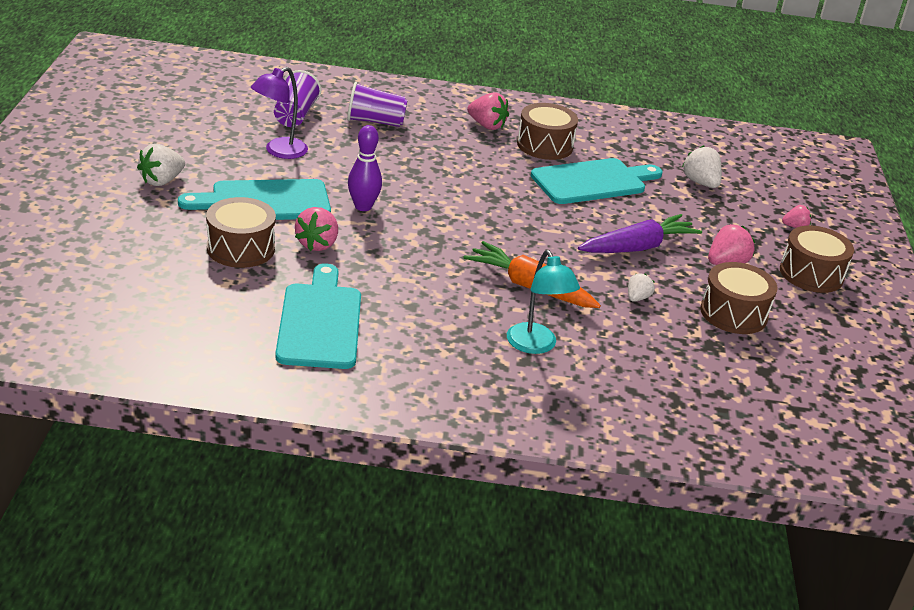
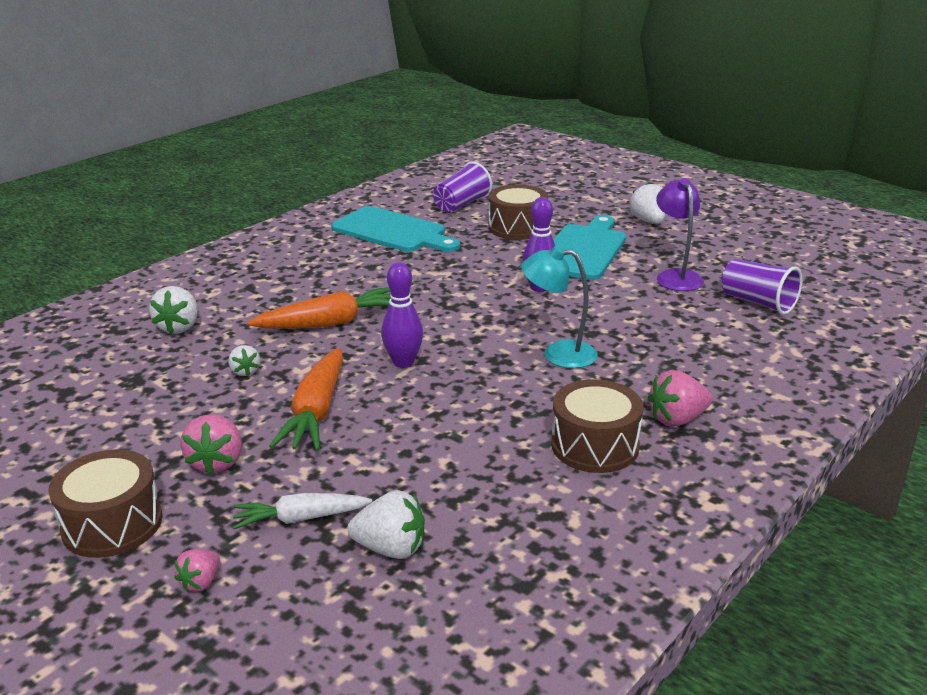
camera: 130 degrees right, 5 degrees down
(317, 244) = (495, 254): pink strawberry -> none
(375, 121) = (723, 344): purple cup -> purple cup (461, 204)
(536, 346) = (258, 297): turquoise lamp -> turquoise lamp (558, 353)
(542, 234) = (403, 362): none -> purple bowling pin
(593, 181) = (475, 445): turquoise cutting board -> none
(629, 365) = (179, 327): none -> white strawberry
(638, 247) = (316, 412): purple carrot -> orange carrot
(721, 216) = (300, 518): none -> white carrot
(733, 313) = (147, 418): brown drum -> none

